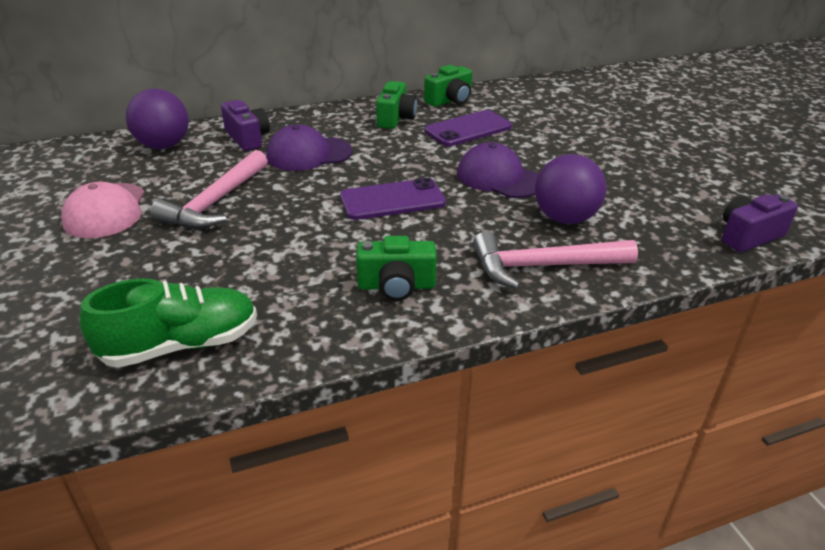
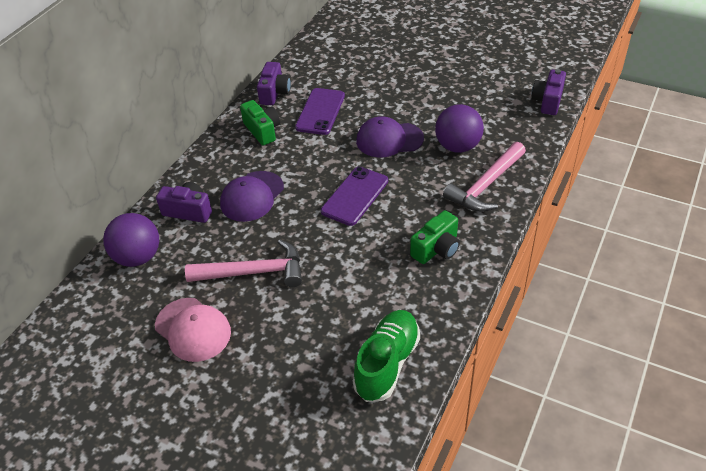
camera: 40 degrees left, 10 degrees up
(215, 202) = (254, 272): pink hammer -> pink hammer turned 75 degrees counterclockwise
(450, 100) = (274, 93): green camera -> purple camera

